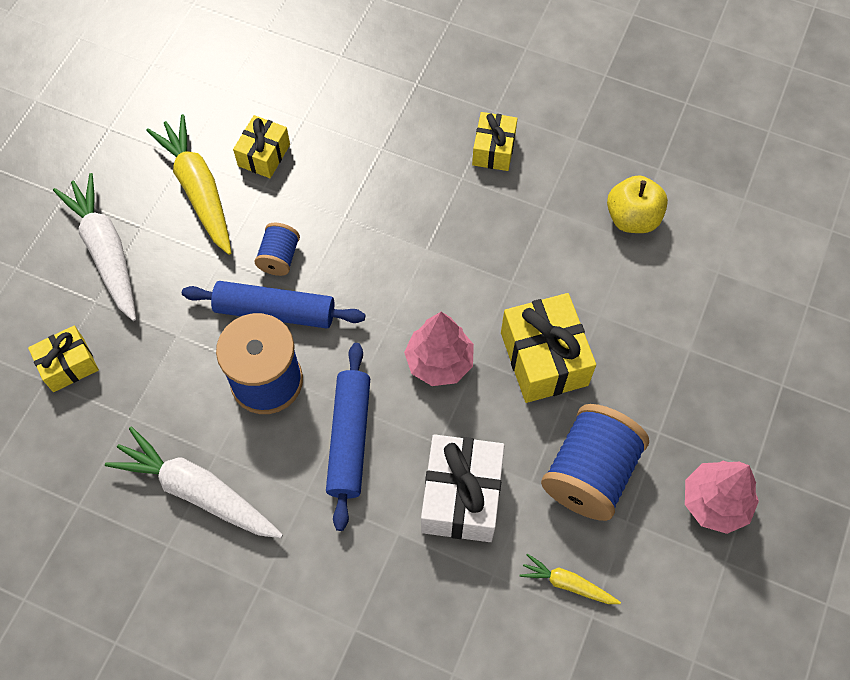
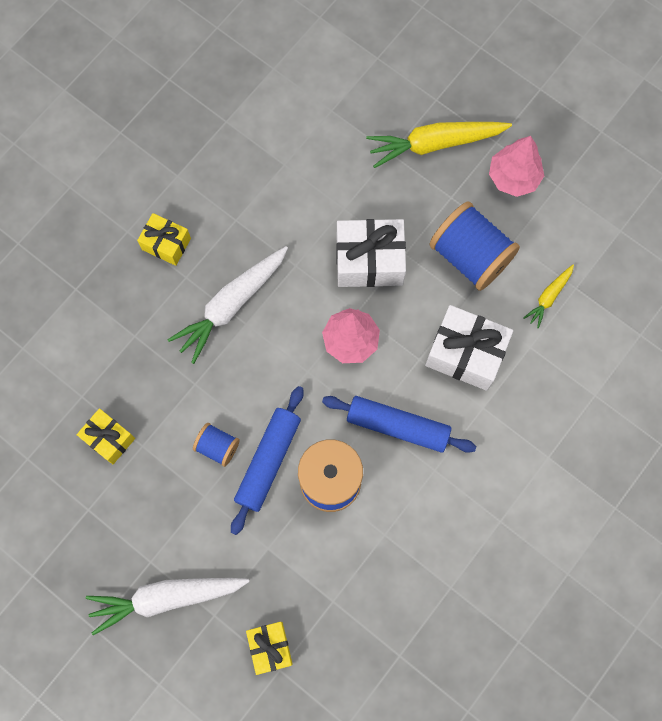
camera: 75 degrees left, 10 degrees up
(197, 491) = (411, 556): white carrot -> white carrot (231, 305)
(198, 190) = (127, 504): yellow carrot -> yellow carrot (435, 144)
(544, 359) = (369, 261): yellow gift -> white gift
(632, 218) = (265, 156): yellow apple -> none

